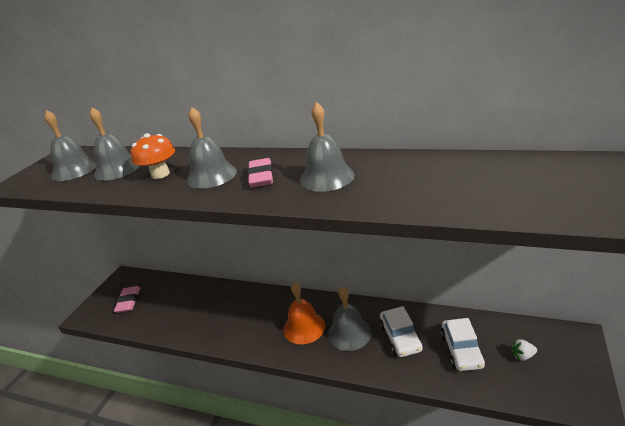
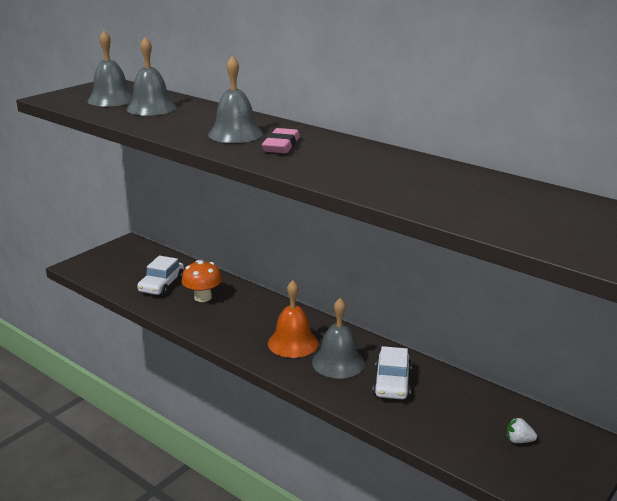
camera: 15 degrees right, 5 degrees down
(128, 301) = (124, 267): pink eraser -> none
(160, 174) = (188, 121): orange mushroom -> orange mushroom (203, 297)
(327, 177) = (343, 161): grey bell -> none
(462, 350) = (452, 414): white car -> white car (162, 285)

